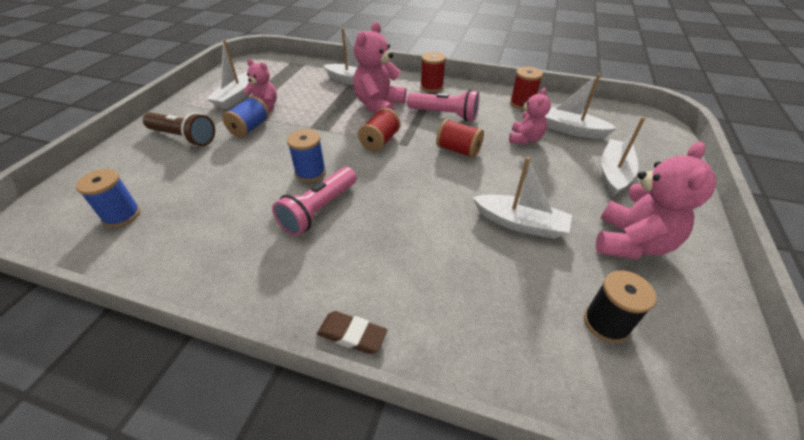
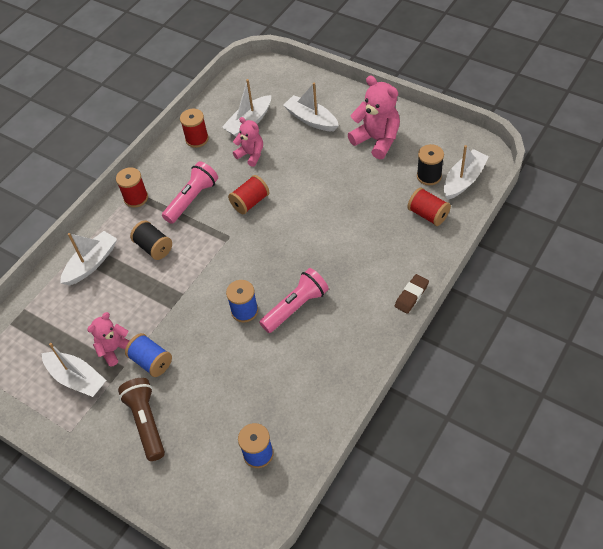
camera: 70 degrees left, 10 degrees up
(184, 137) = (146, 422): brown flashlight -> brown flashlight turned 60 degrees counterclockwise
(319, 210) = (295, 307): pink flashlight -> pink flashlight turned 90 degrees counterclockwise
(379, 105) = (154, 247): pink teddy bear -> black spool
(380, 141) = (216, 255): red spool -> red spool (428, 214)
(520, 223) = (345, 188): white boat -> white boat (463, 180)

